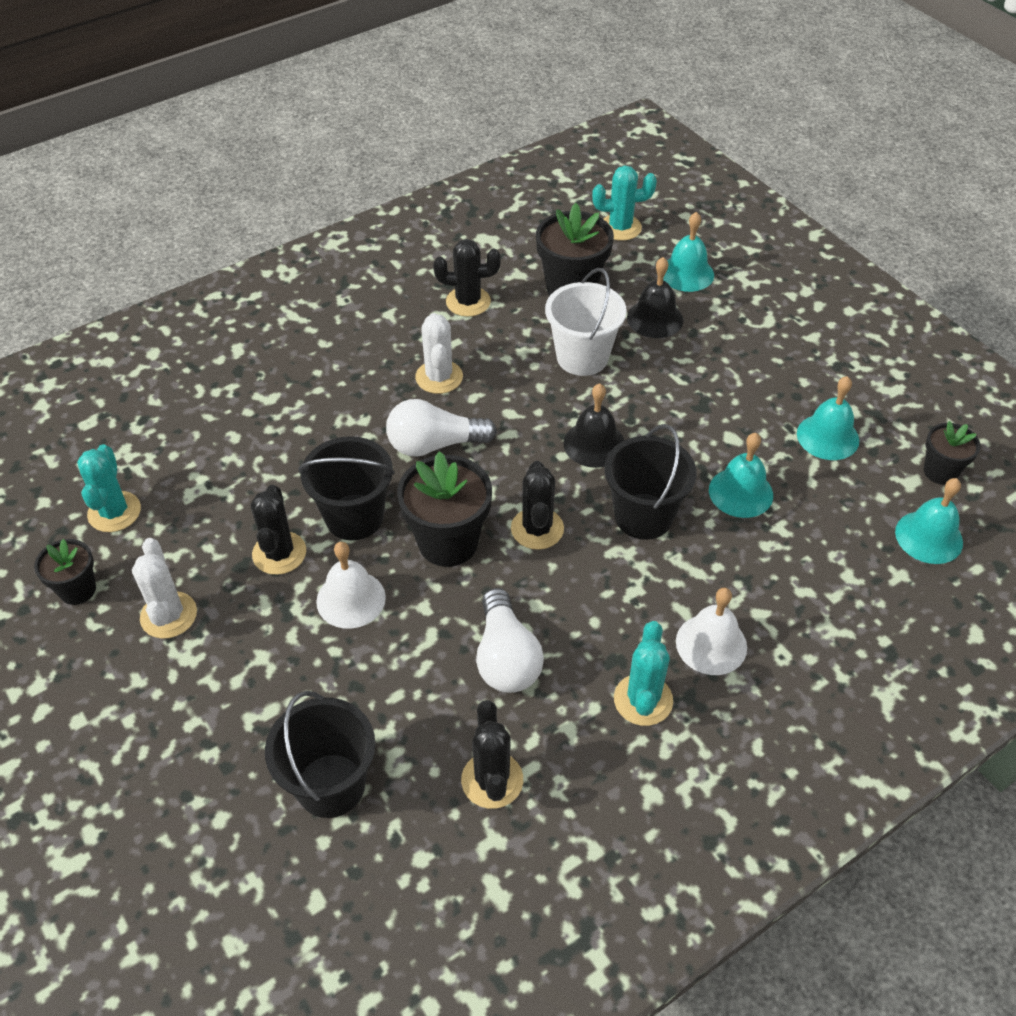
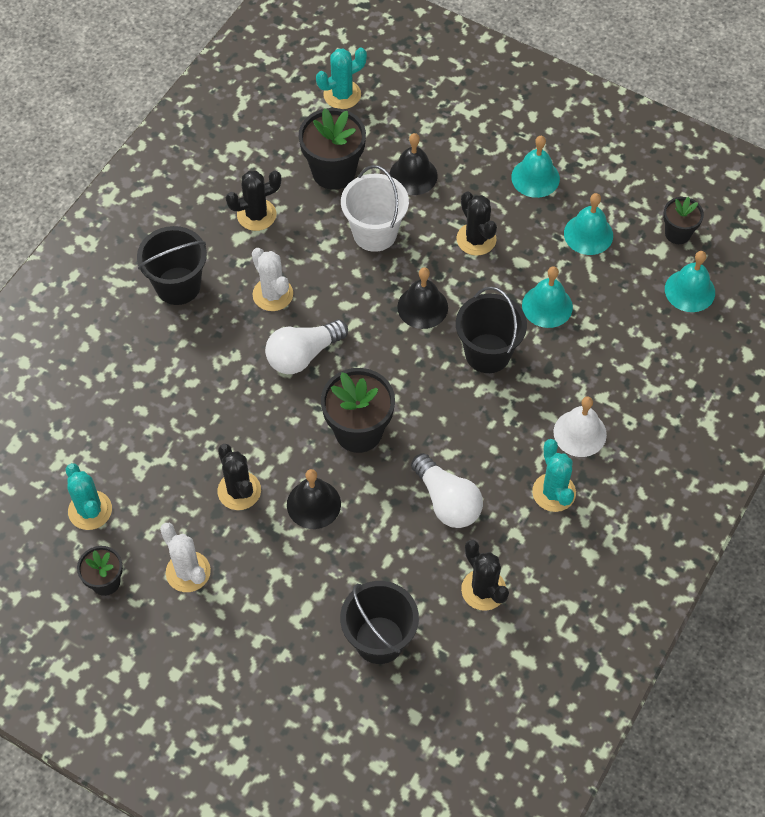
camera: 25 degrees left, 10 degrees up
(351, 599) = (313, 504): white bell -> black bell
(354, 517) = (277, 439): black bucket -> black bucket (178, 286)
(537, 529) = (417, 394): black cactus -> black cactus (476, 239)
(686, 273) = (417, 122): turquoise bell -> turquoise bell (535, 177)

